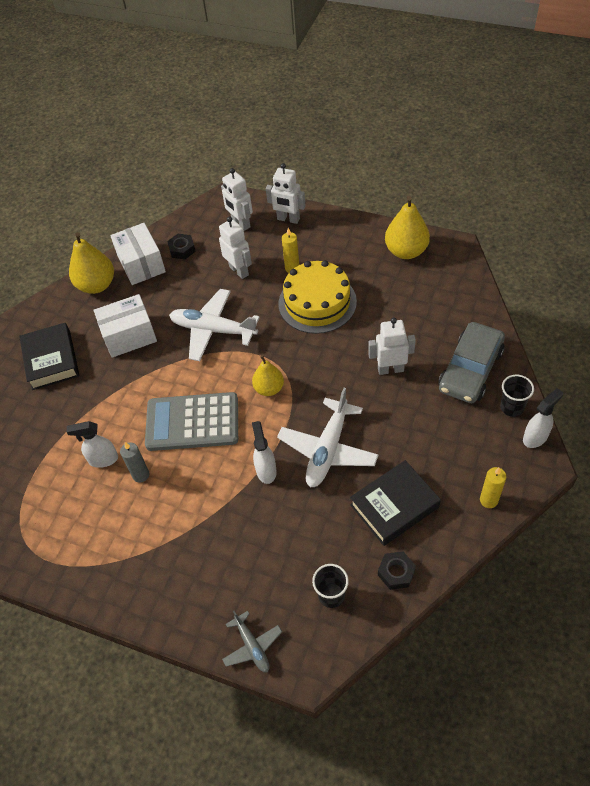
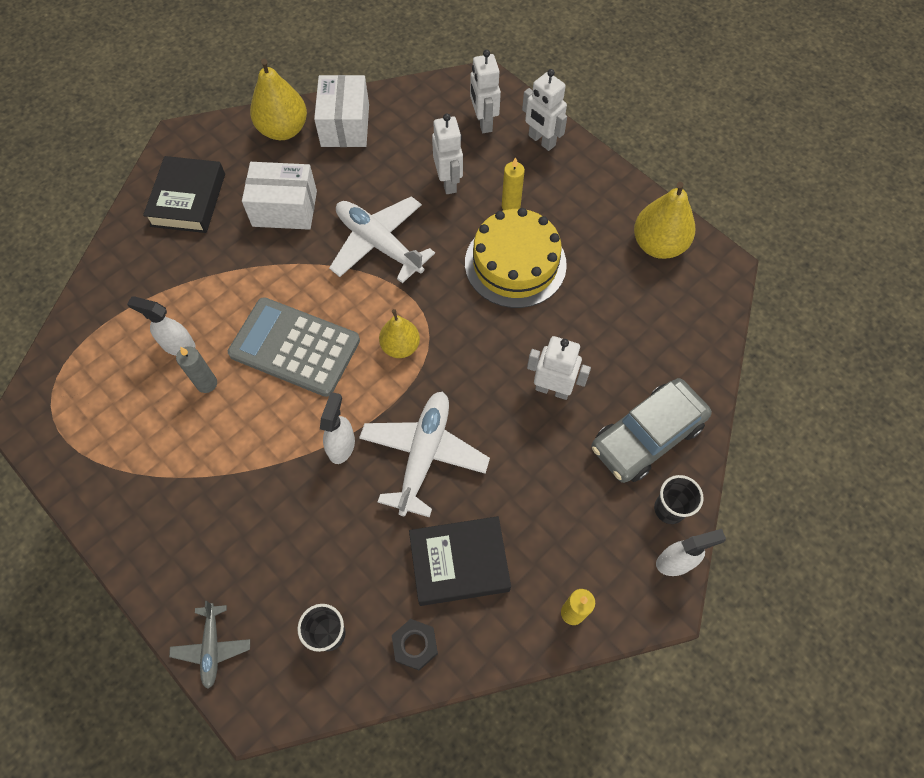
camera: 20 degrees right, 10 degrees up
(182, 249) = (399, 126): black nut -> none
(328, 449) = (424, 455): white plane -> white plane turned 150 degrees clockwise

